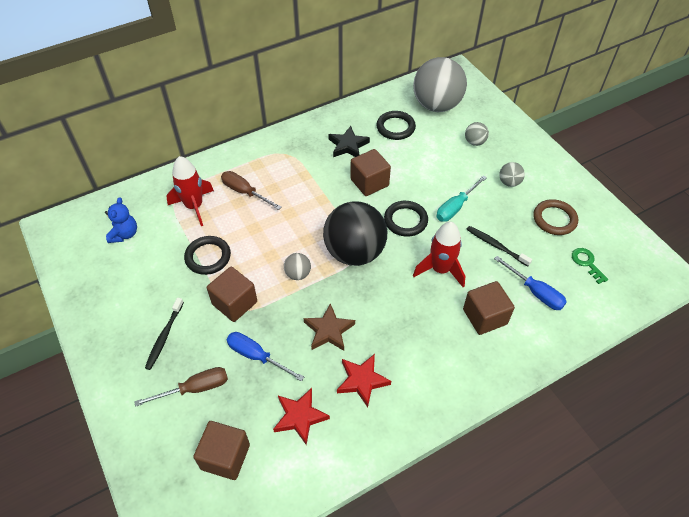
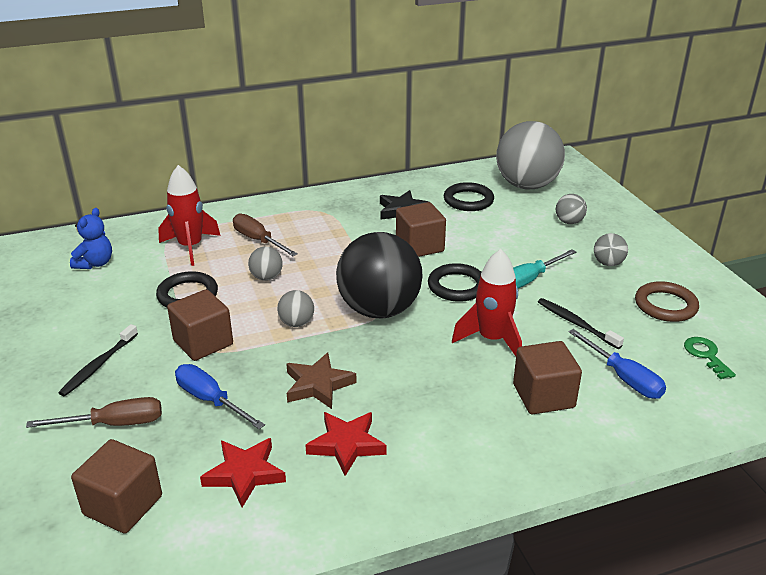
camera: 10 degrees right, 20 degrees down
(262, 231) = (266, 277): none -> grey ball

